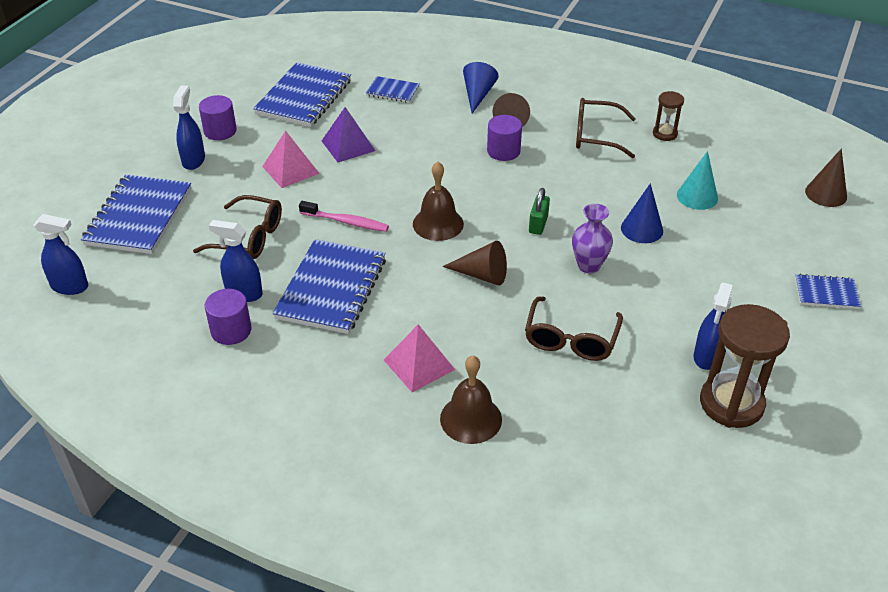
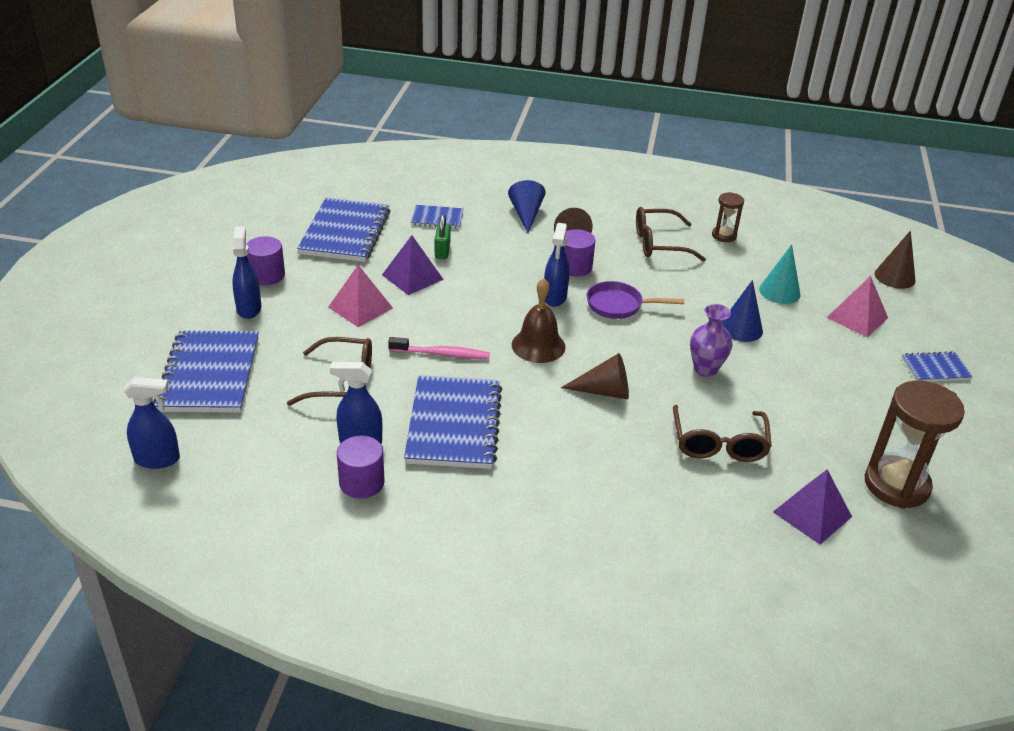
camera: 15 degrees left, 5 degrees down
(419, 364) = (577, 490): pink pyramid -> pink pyramid (857, 317)
(471, 419) = (653, 538): brown bell -> none
(530, 193) = (619, 305): none -> purple pan
(538, 224) = (639, 335): green padlock -> green padlock (442, 251)
(633, 419) = (812, 514): none -> purple pyramid
(707, 356) = (854, 443): blue spray bottle -> blue spray bottle (554, 297)

